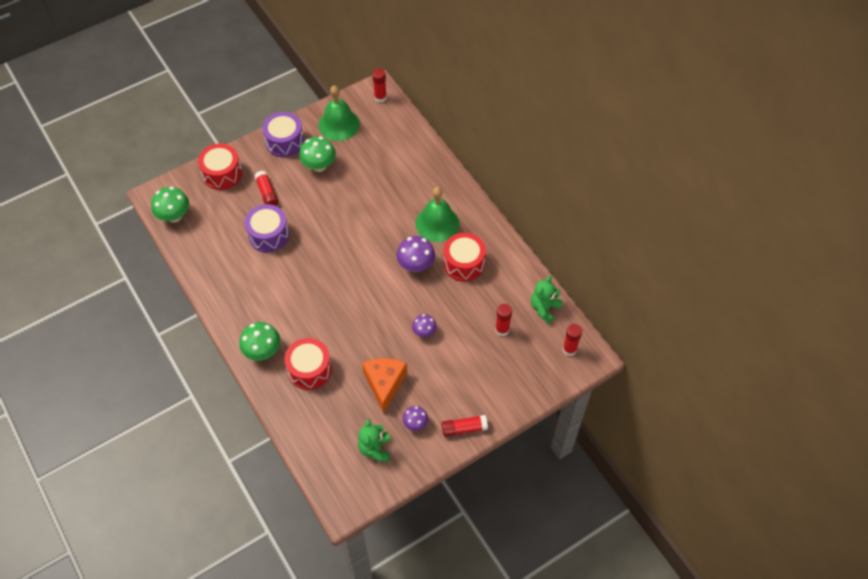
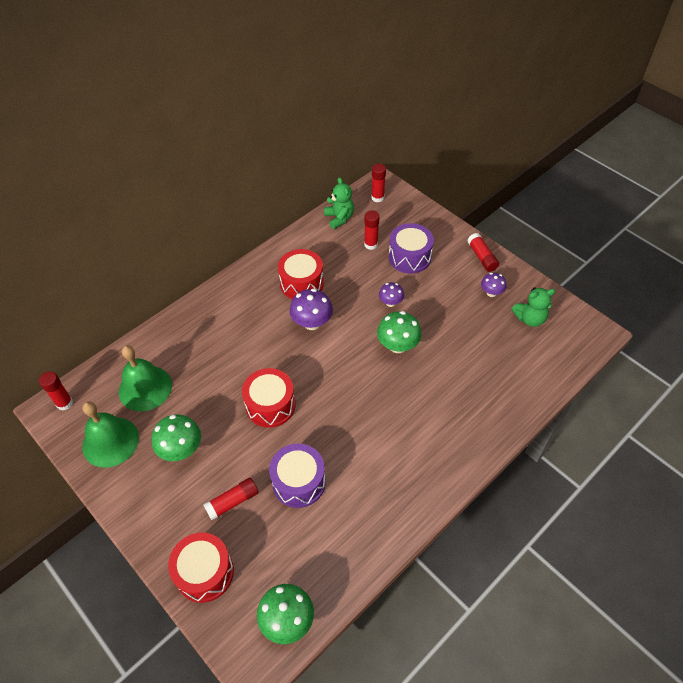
camera: 100 degrees left, 5 degrees down
(262, 351) = (460, 446): green mushroom -> green mushroom (398, 345)
(285, 142) = (142, 502): purple drum -> purple drum (409, 257)
(309, 369) = (467, 393): red drum -> red drum (270, 405)
(384, 384) = (459, 324): orange cheese -> none
(437, 223) = (254, 313): green bell -> green bell (145, 388)
(544, 308) = (339, 218): green teddy bear -> green teddy bear turned 135 degrees counterclockwise

